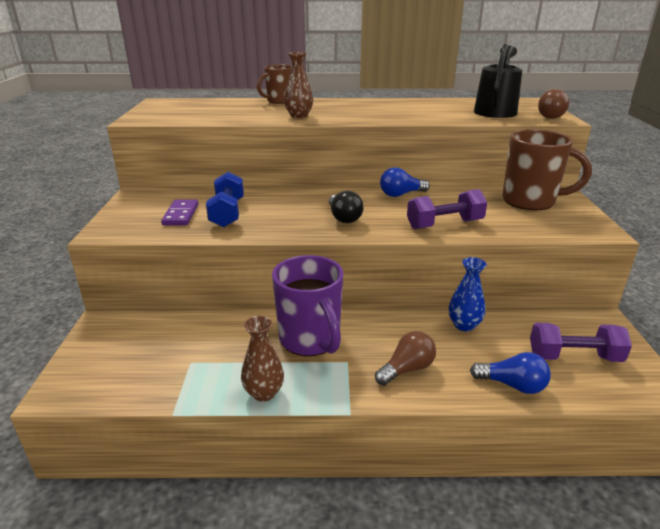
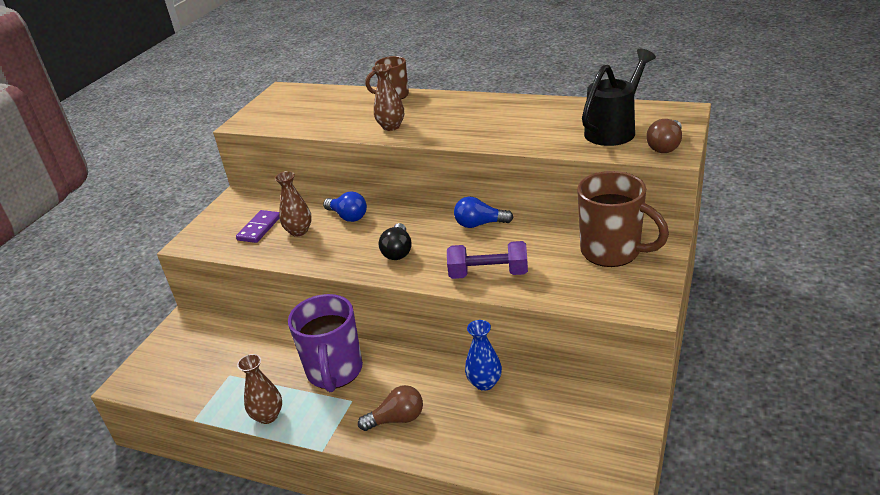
camera: 25 degrees right, 5 degrees up
(227, 213) = (299, 231): blue dumbbell -> brown vase
(512, 385) = (479, 456): blue light bulb -> blue light bulb (348, 216)
(574, 357) = (565, 440): purple dumbbell -> none

